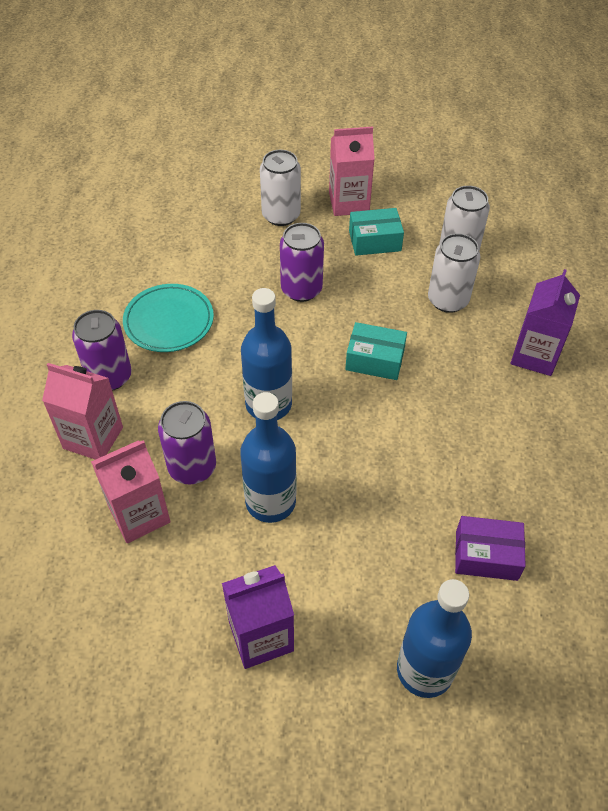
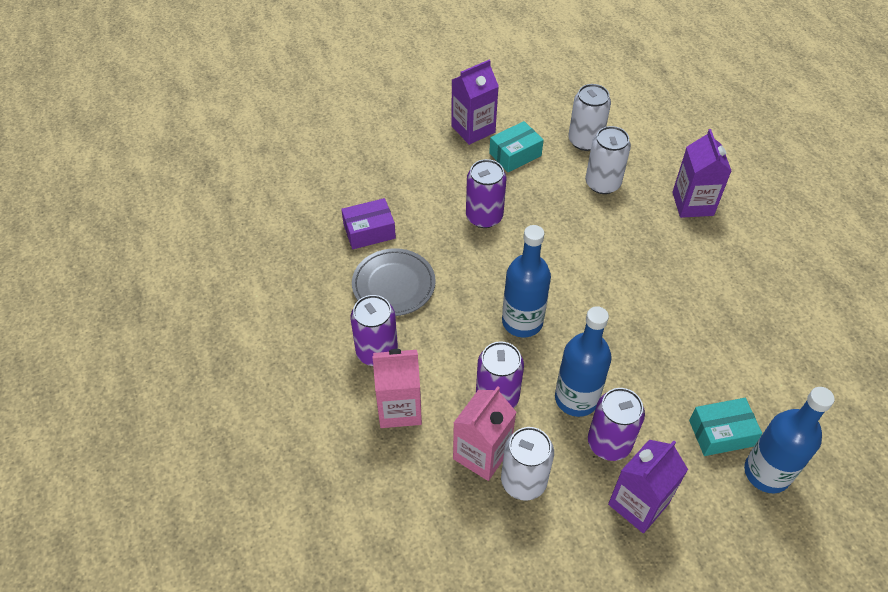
camera: 25 degrees left, 0 degrees up
(169, 321) = (394, 285): turquoise plate -> grey plate
(273, 561) = (609, 443): none -> purple can
(281, 215) = (425, 159): white can -> white can (523, 481)
(348, 203) = (473, 129): pink carton -> purple carton
(375, 360) = (579, 253): turquoise box -> turquoise box (721, 433)
(486, 555) = (754, 370): purple box -> purple box (369, 231)

